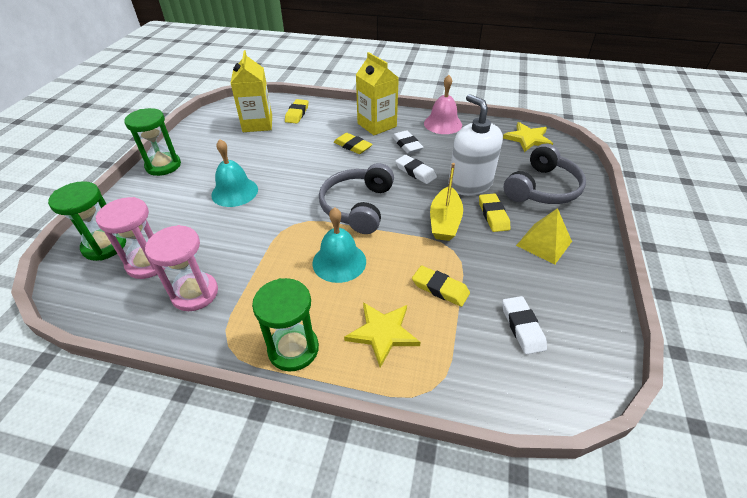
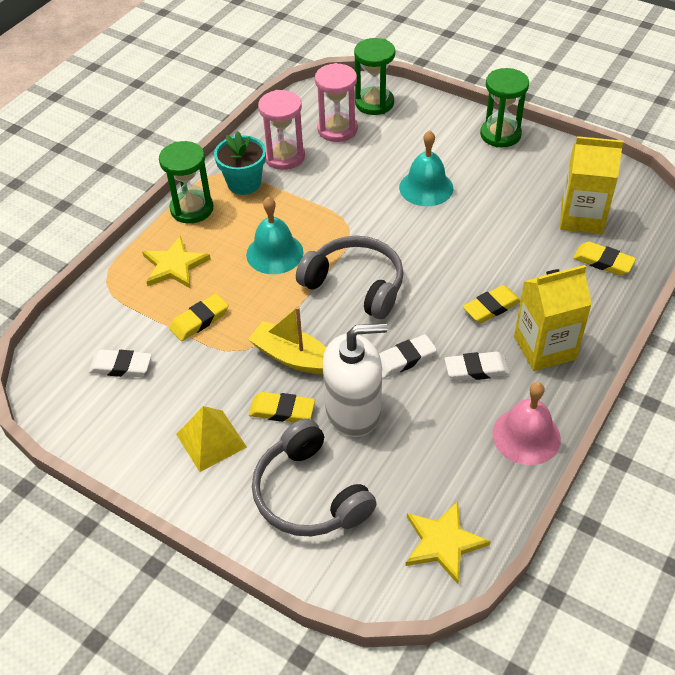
camera: 110 degrees right, 5 degrees up
(243, 315) = (244, 183): none -> turquoise flower pot

